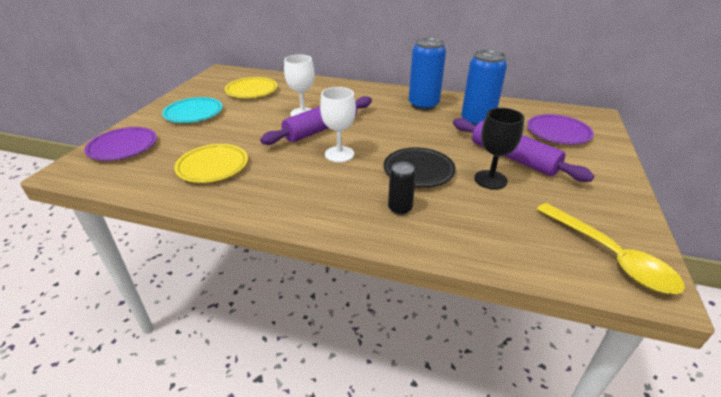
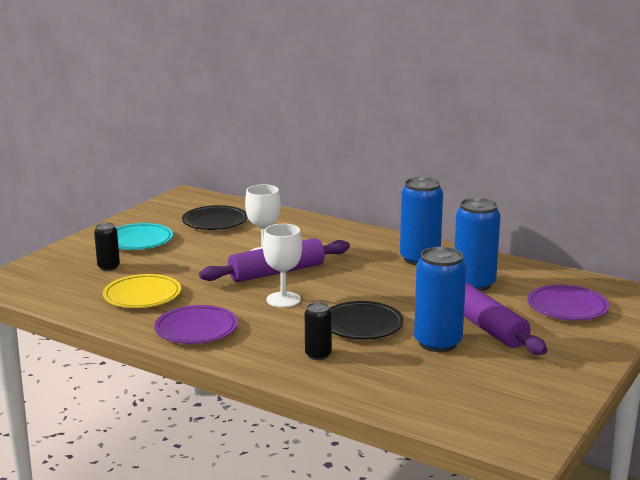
camera: 15 degrees right, 15 degrees down
(123, 147) = (55, 267): purple plate -> purple plate (196, 329)
(173, 141) = (108, 267): none -> black can
(252, 91) = (215, 222): yellow plate -> black plate
(490, 180) = (438, 343): black goblet -> blue can
(609, 256) = (507, 418): yellow spoon -> none

